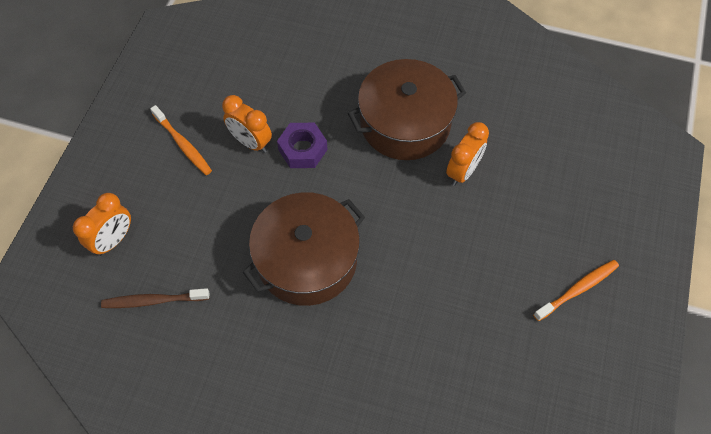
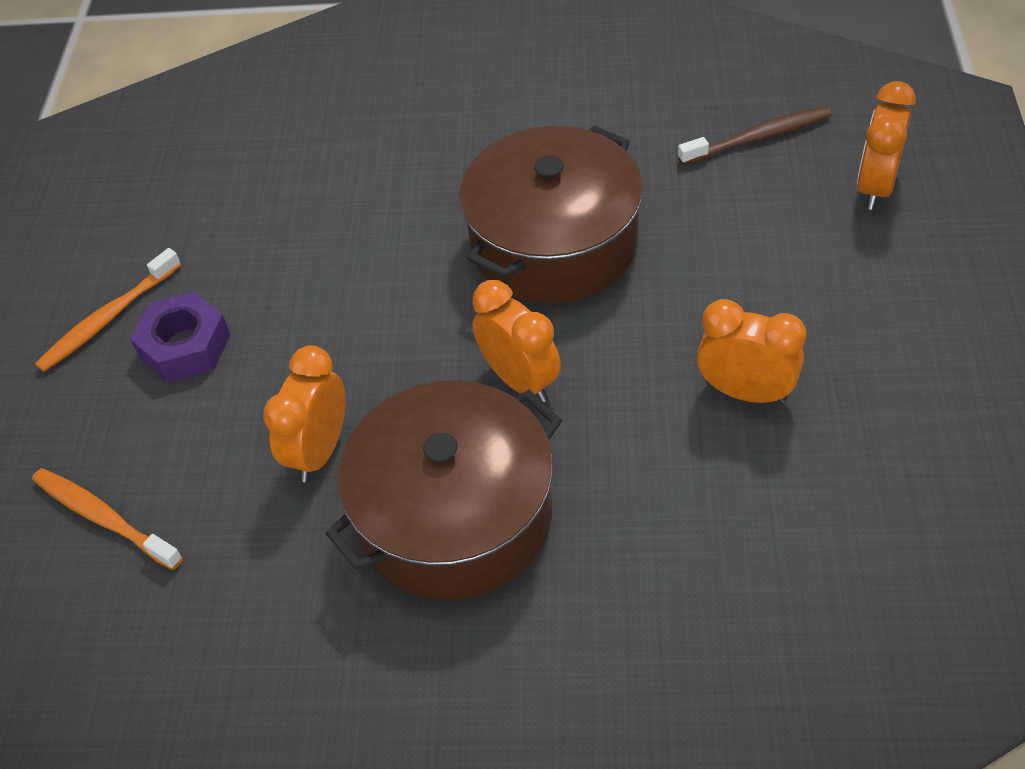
camera: 170 degrees right, 10 degrees down
(183, 144) = (870, 352): orange toothbrush -> orange toothbrush (104, 518)
(302, 149) = (640, 406): purple nut -> purple nut (185, 346)
(354, 180) = (520, 380): none -> orange clock

